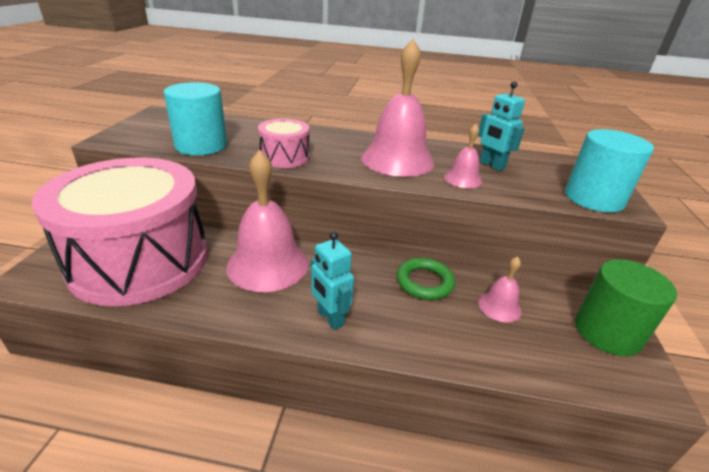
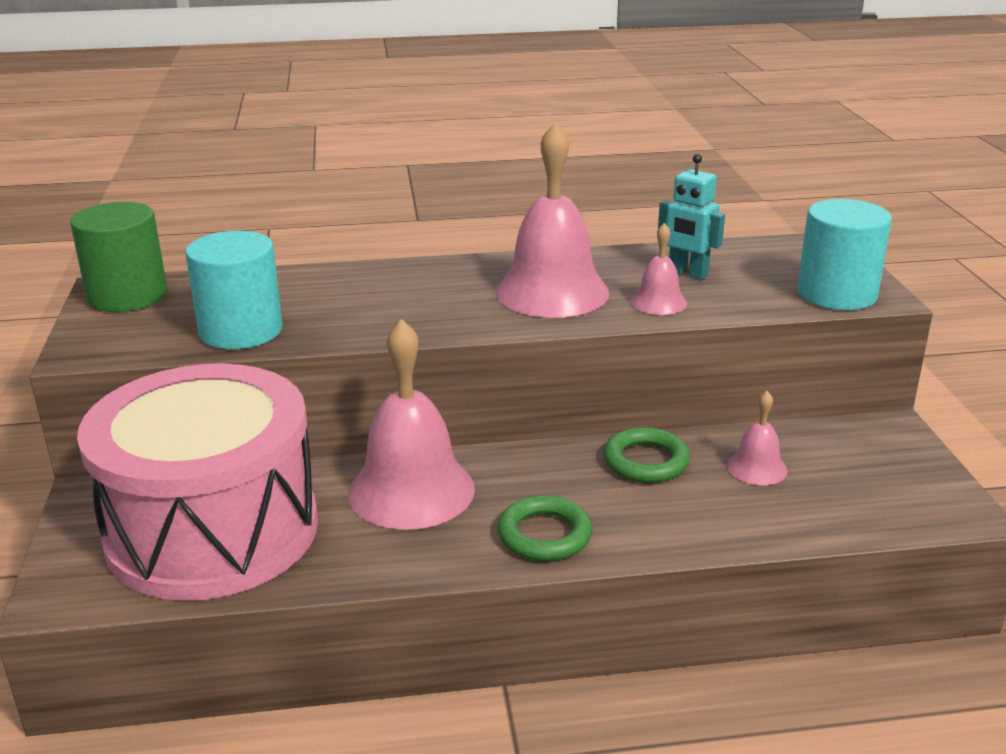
camera: 15 degrees left, 5 degrees down
(284, 157) = (386, 322): pink drum -> none
(330, 318) = (544, 535): turquoise robot -> green ring
(607, 332) = (897, 465): green cylinder -> green cylinder (127, 296)

